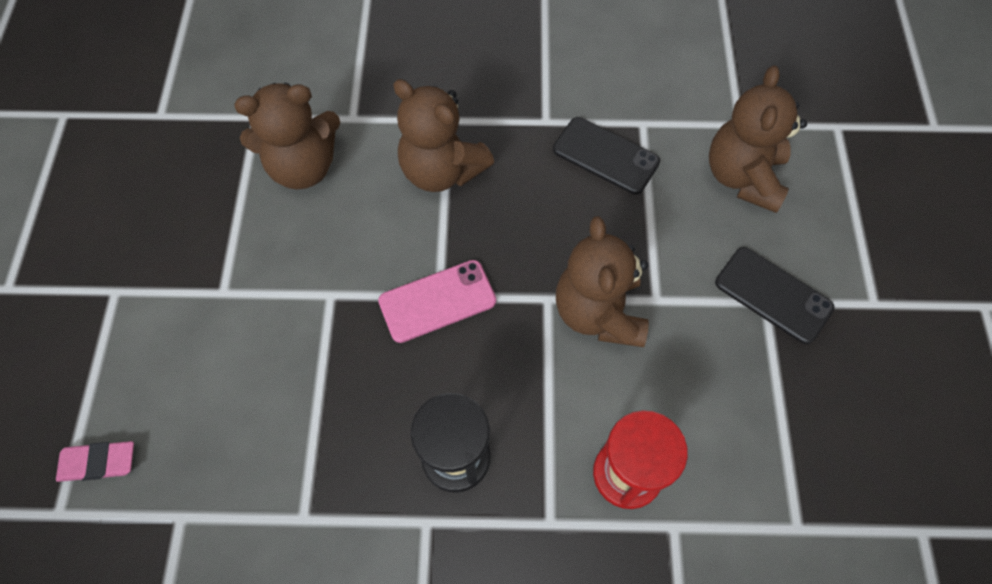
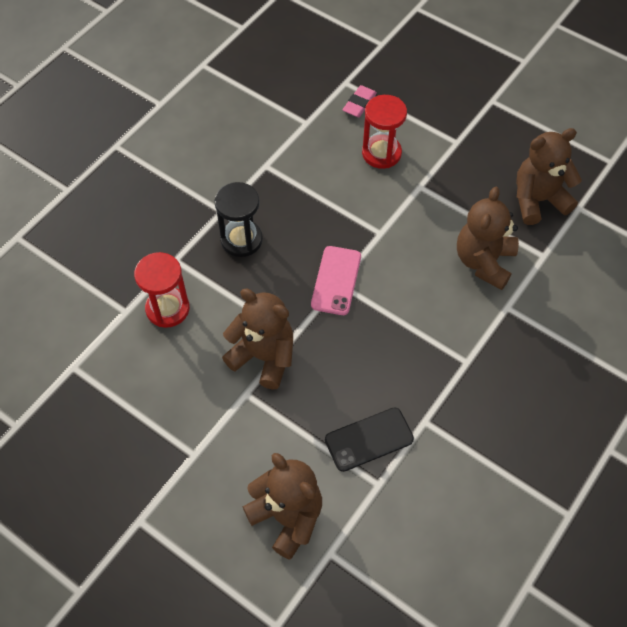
camera: 125 degrees right, 5 degrees down
(188, 372) = (381, 153): none -> red hourglass
(442, 170) = (427, 334): brown teddy bear -> brown teddy bear (538, 200)
(773, 295) = (195, 463): black phone -> none

